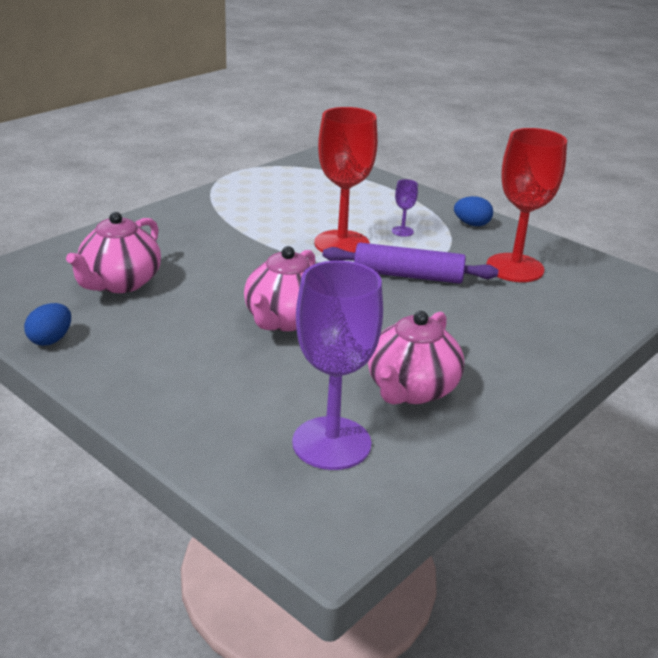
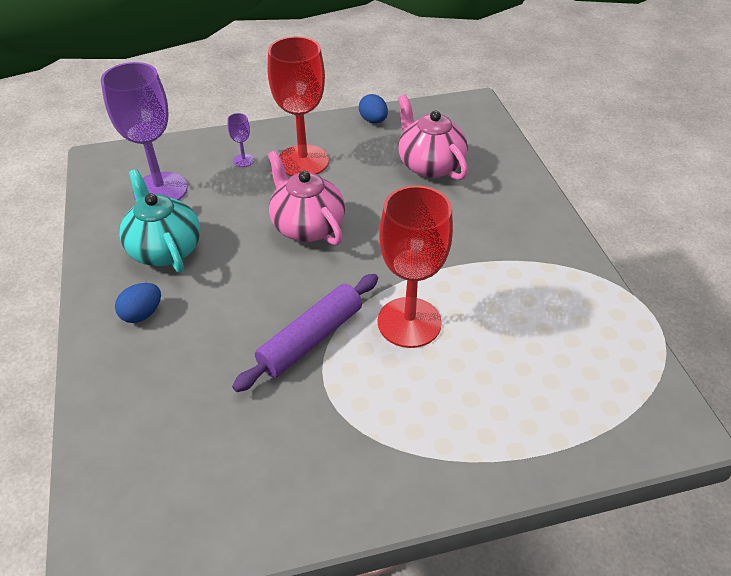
camera: 125 degrees right, 15 degrees up
(402, 231) = (404, 391): purple goblet -> purple goblet (243, 160)
(411, 390) = (165, 249): pink teapot -> turquoise teapot
(471, 224) = (378, 478): blue egg -> blue egg (142, 314)
(515, 268) = (253, 444): red goblet -> red goblet (303, 161)

